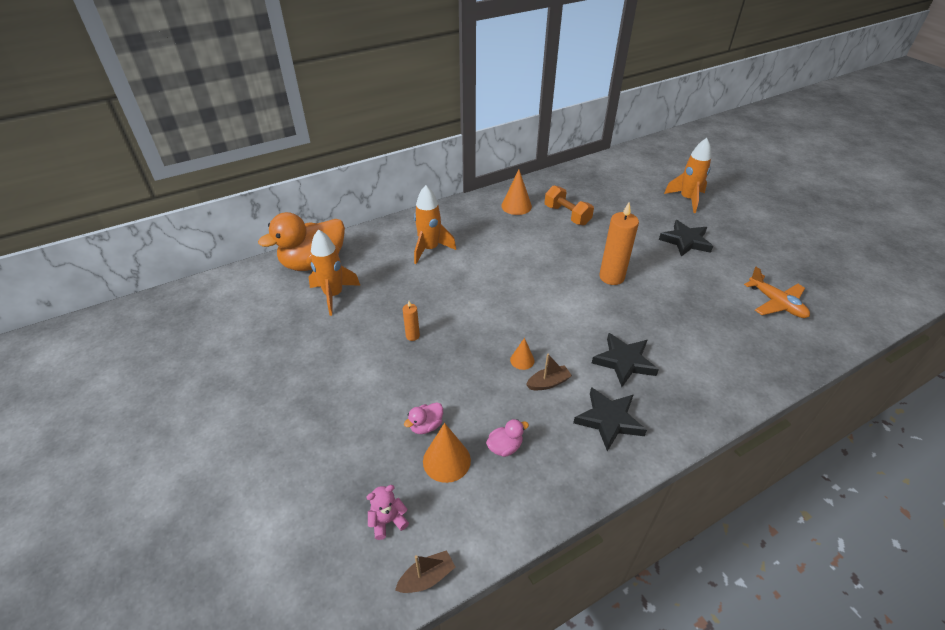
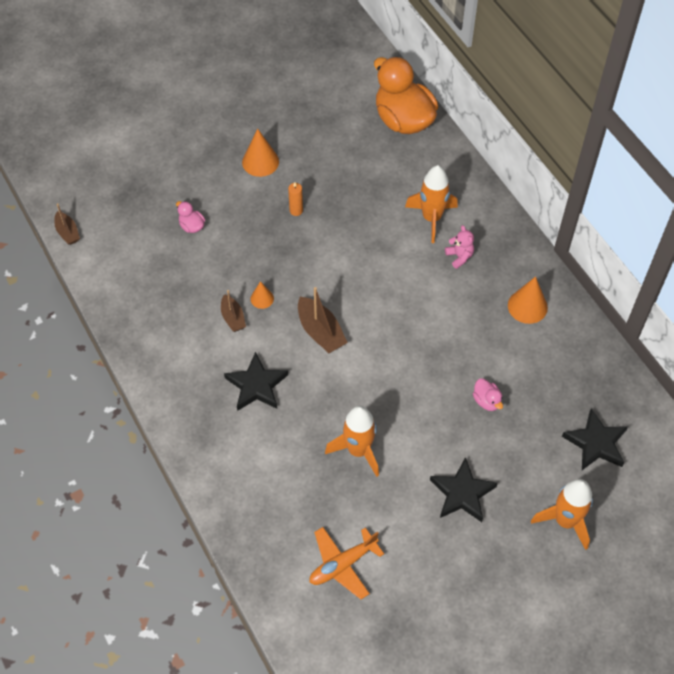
camera: 90 degrees right, 15 degrees up
(334, 295) = (353, 143): orange rocket -> orange rocket (358, 450)
(388, 521) = (111, 207): pink teddy bear -> pink teddy bear (459, 256)
(446, 460) = (157, 241): orange cone -> orange cone (260, 162)
(505, 447) = (166, 281): pink duck -> pink duck (486, 401)
(555, 317) = (320, 332): none -> brown boat
(567, 215) = (511, 362): orange dumbbell -> none
(609, 420) = (188, 361): black star -> black star (596, 443)
(611, 277) = (387, 395): orange candle -> none

